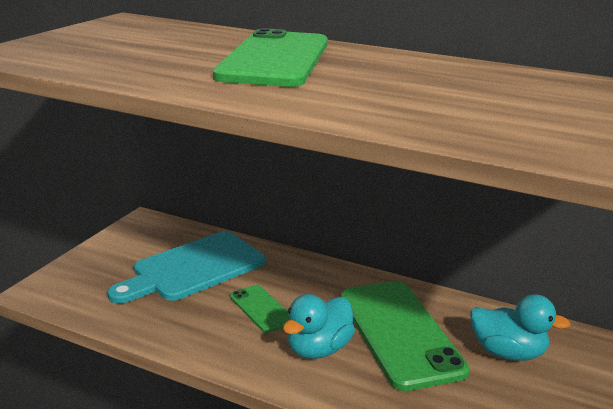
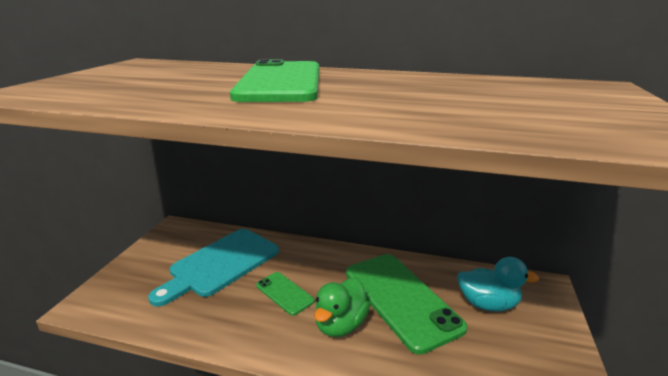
camera: 10 degrees left, 0 degrees up
(318, 349) = (340, 324): turquoise duck -> green duck

